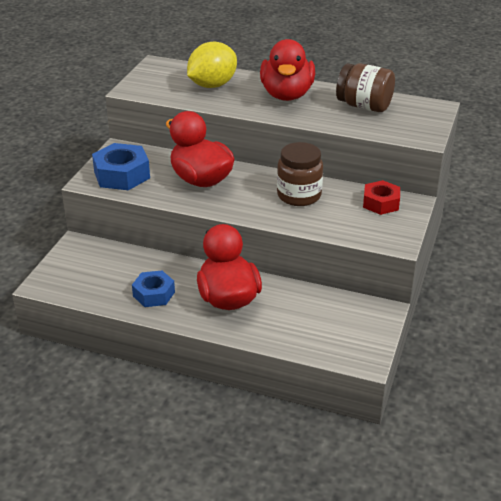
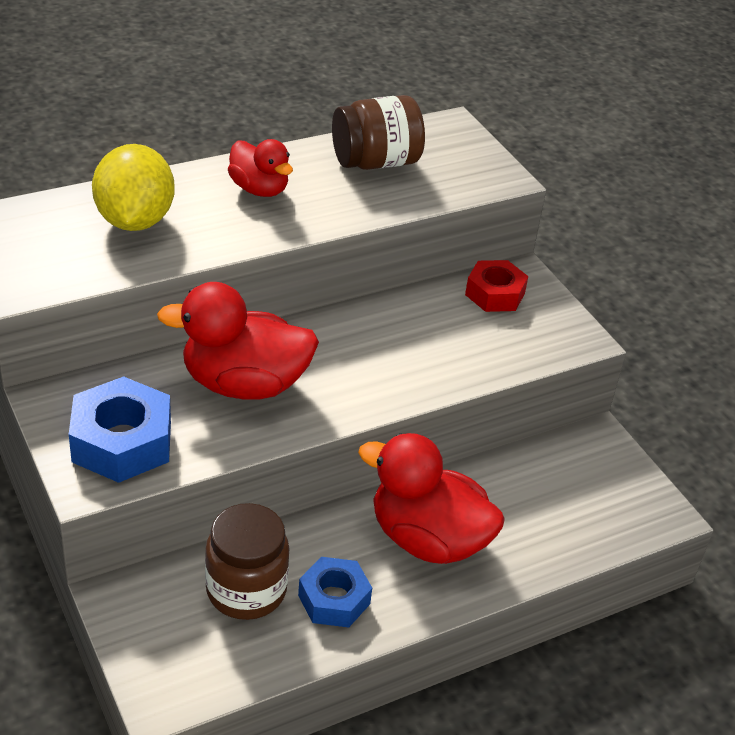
camera: 50 degrees left, 5 degrees up
(287, 95) = (259, 189): red duck -> red duck, size x0.58
(299, 195) = (396, 336): brown jar -> brown jar (246, 590)

